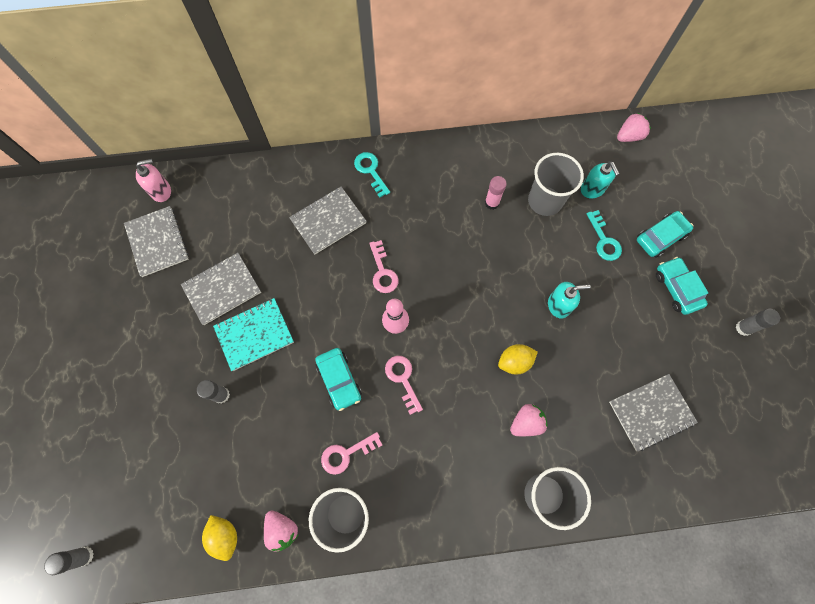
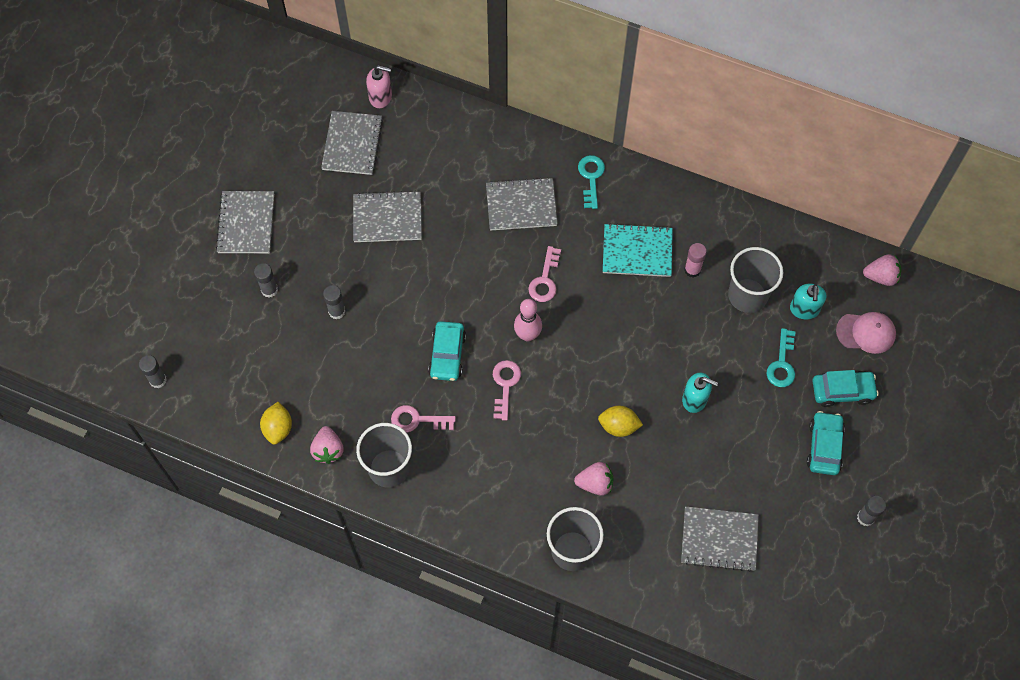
camera: 30 degrees right, 5 degrees down
(97, 359) = (246, 223): none -> grey notebook
(149, 409) = (269, 290): none -> grey glue stick
(254, 334) = (394, 274): turquoise notebook -> turquoise notebook (637, 251)
(647, 183) = (866, 332): none -> pink cap

